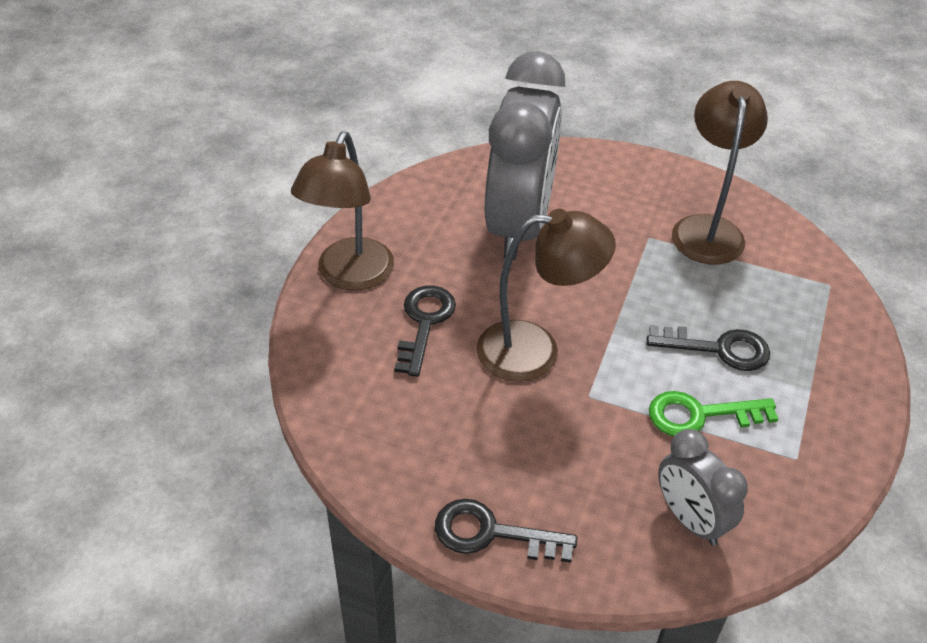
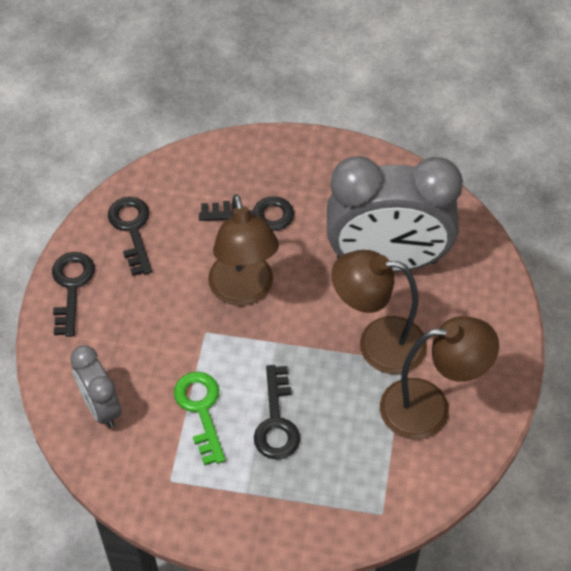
camera: 80 degrees right, 10 degrees up
(349, 276) = (293, 158): brown lamp -> brown lamp (377, 344)
(411, 451) = (132, 229): none -> black key
(690, 519) = (101, 407): grey clock -> grey clock turned 75 degrees counterclockwise

